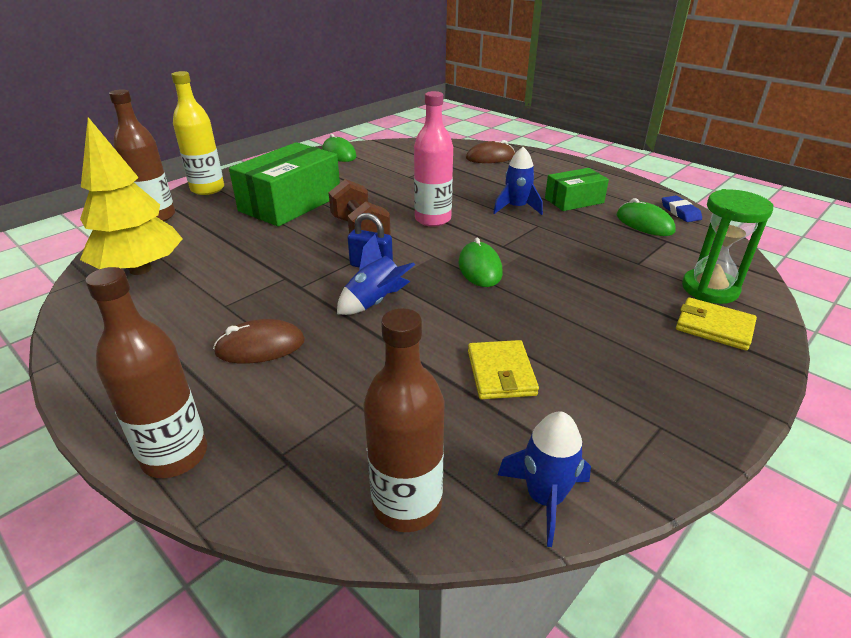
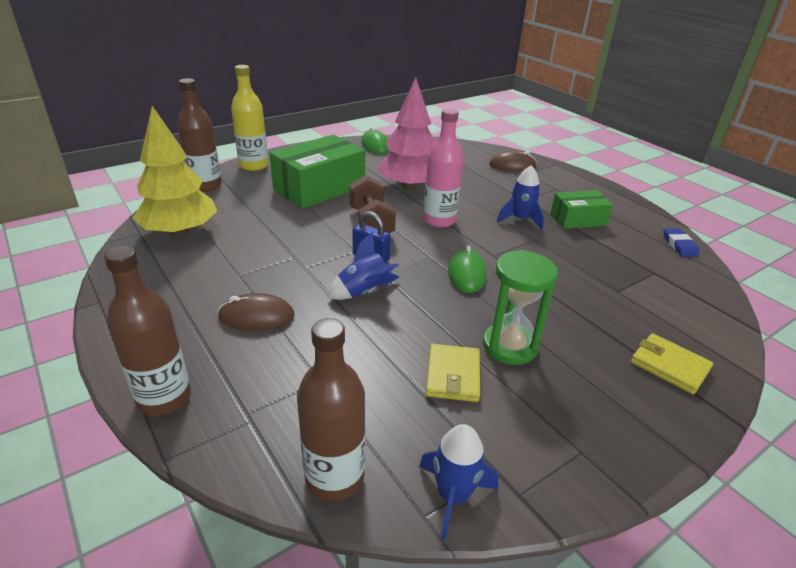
camera: 10 degrees right, 0 degrees up
(389, 190) = (409, 187): none -> pink tree
(644, 223) = (639, 252): green mouse -> none
(709, 289) = (679, 328): green hourglass -> green hourglass (509, 346)

